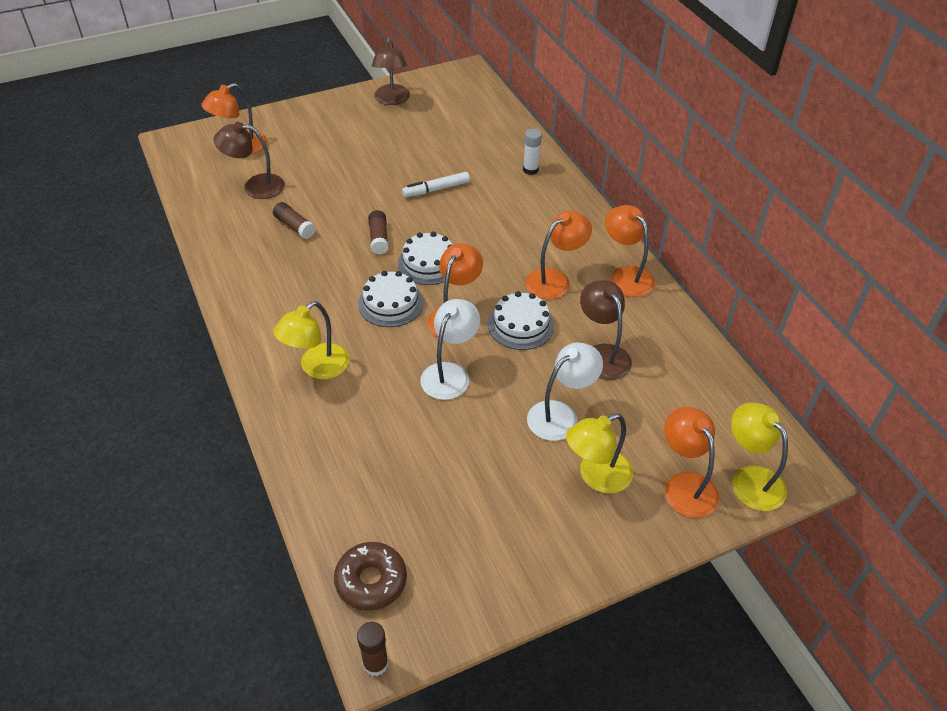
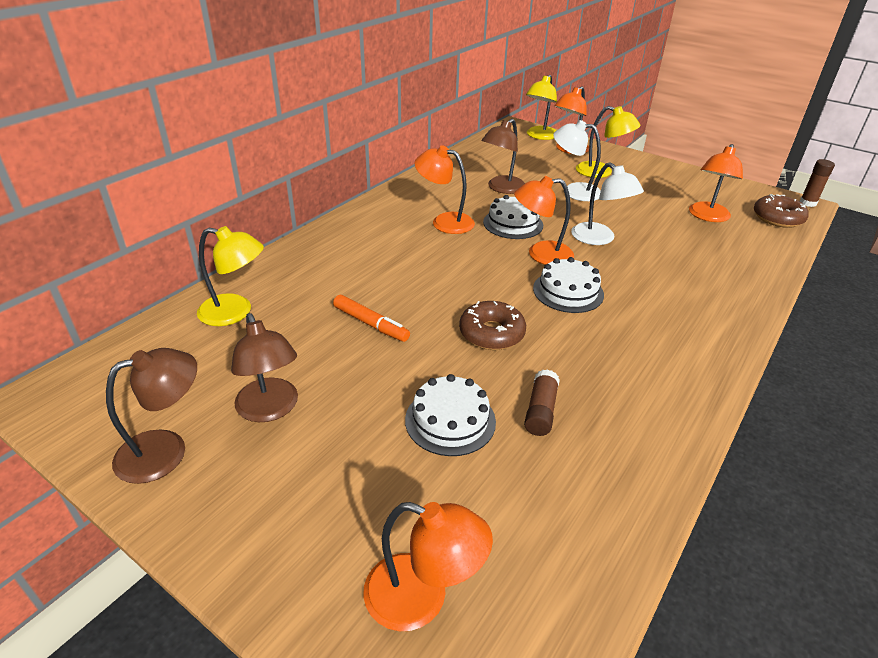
camera: 120 degrees left, 10 degrees down
(255, 186) = (505, 503): brown lamp -> brown lamp (270, 409)
(317, 368) = (686, 302): yellow lamp -> yellow lamp (235, 312)
(379, 238) = (491, 333): brown glue stick -> brown donut
(428, 263) = (493, 289): white cake -> white cake (450, 420)
(436, 189) = (371, 324): white marker -> orange marker
(450, 373) = (599, 239): white lamp -> white lamp turned 120 degrees counterclockwise
(530, 170) = (285, 273): white glue stick -> none
(626, 276) = (407, 195): orange lamp -> orange lamp (707, 216)

